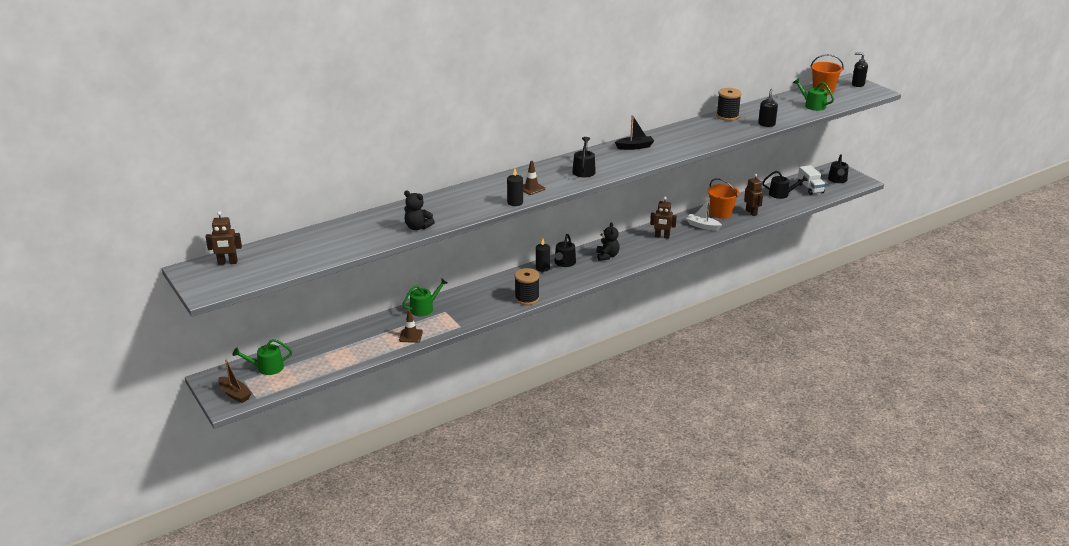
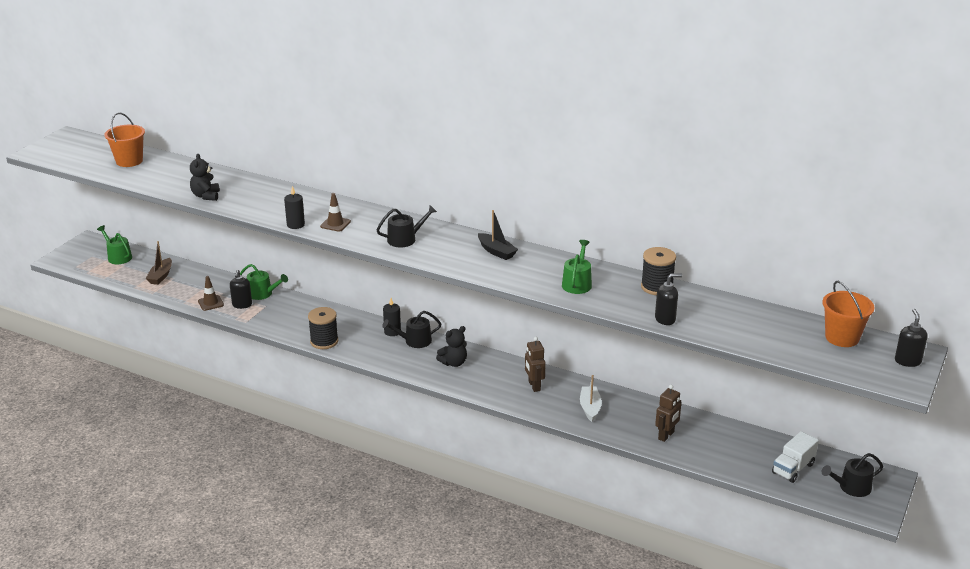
camera: 60 degrees right, 0 degrees up
(227, 263) = (87, 144): brown robot -> none
(235, 394) = (73, 258): brown boat -> brown boat (161, 276)
(431, 322) = (242, 305): none -> black soap dispenser
(721, 213) = (638, 413): orange bucket -> orange bucket (129, 161)
(781, 194) = (747, 447): black watering can -> none
(812, 105) = (775, 340): green watering can -> green watering can (577, 283)

